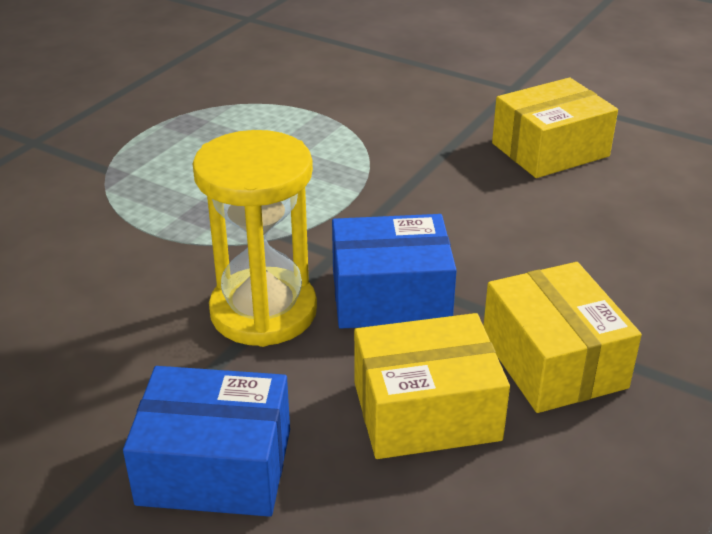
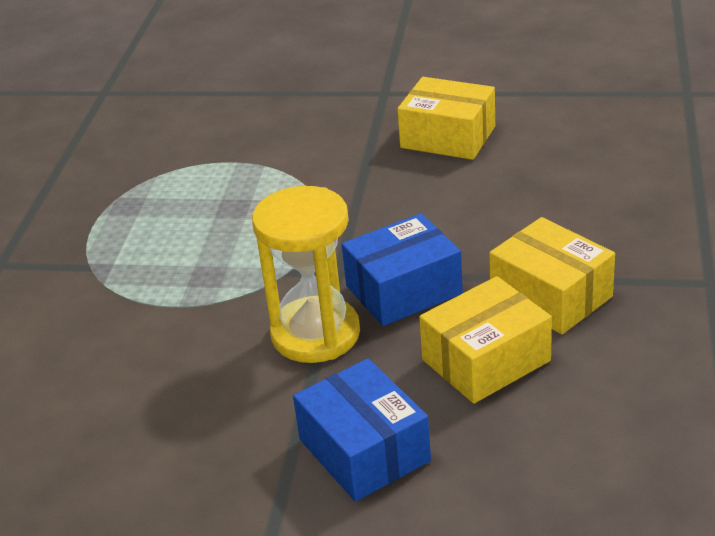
camera: 20 degrees left, 0 degrees up
(215, 466) = (364, 450): blue box -> blue box turned 75 degrees clockwise
(550, 150) = (448, 137): yellow box -> yellow box turned 75 degrees clockwise

